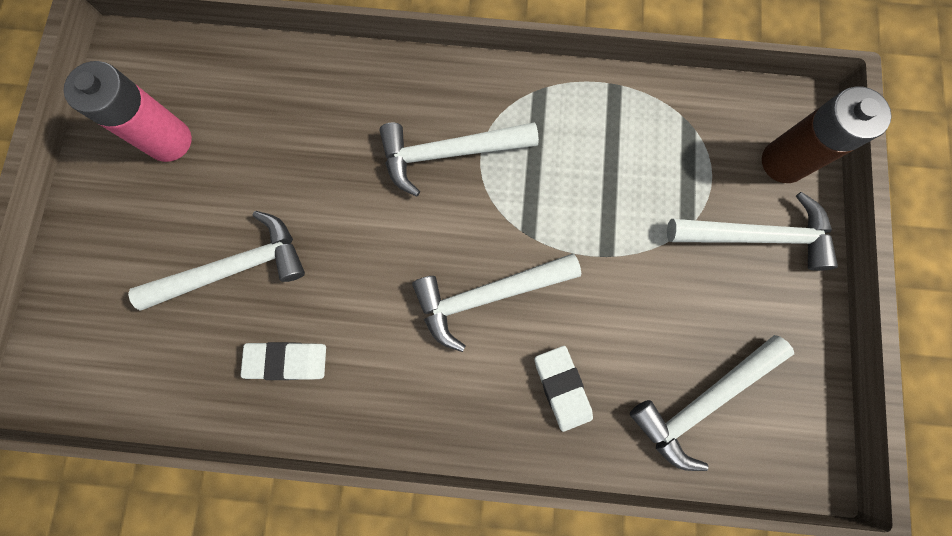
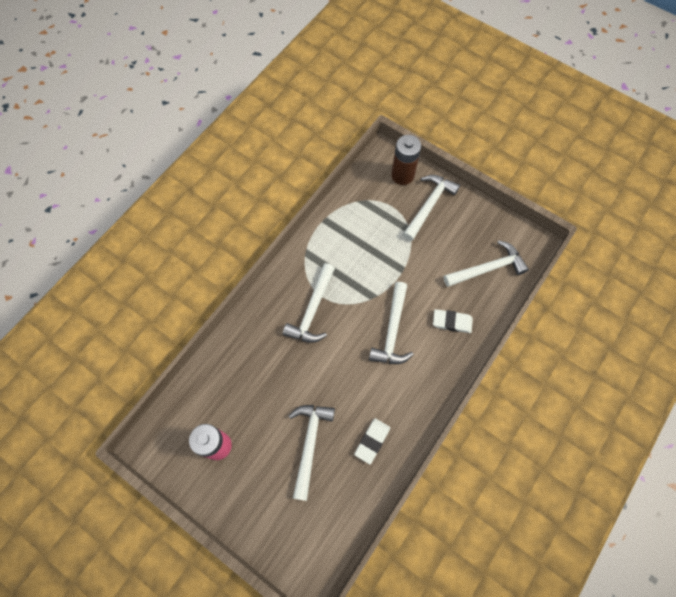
camera: 60 degrees left, 10 degrees down
(703, 401) = (487, 268): white hammer -> white hammer turned 105 degrees counterclockwise

